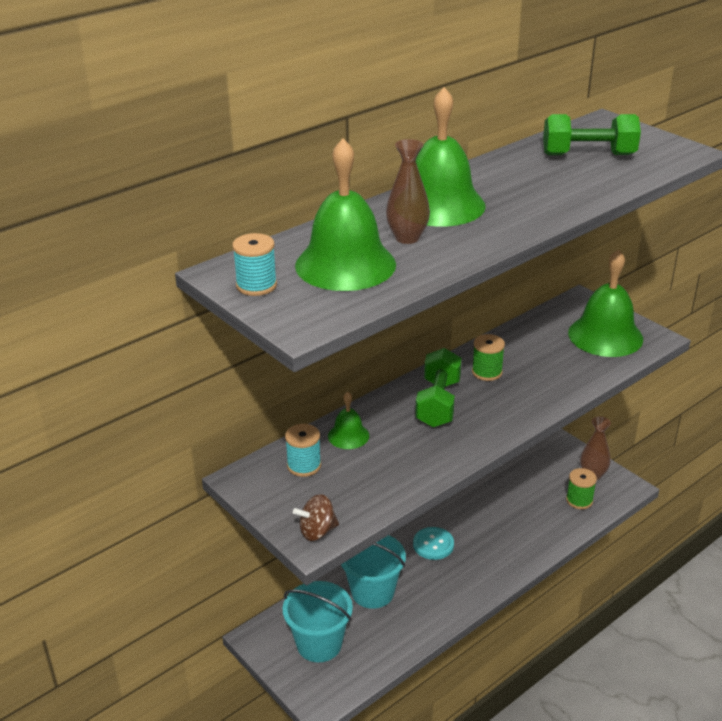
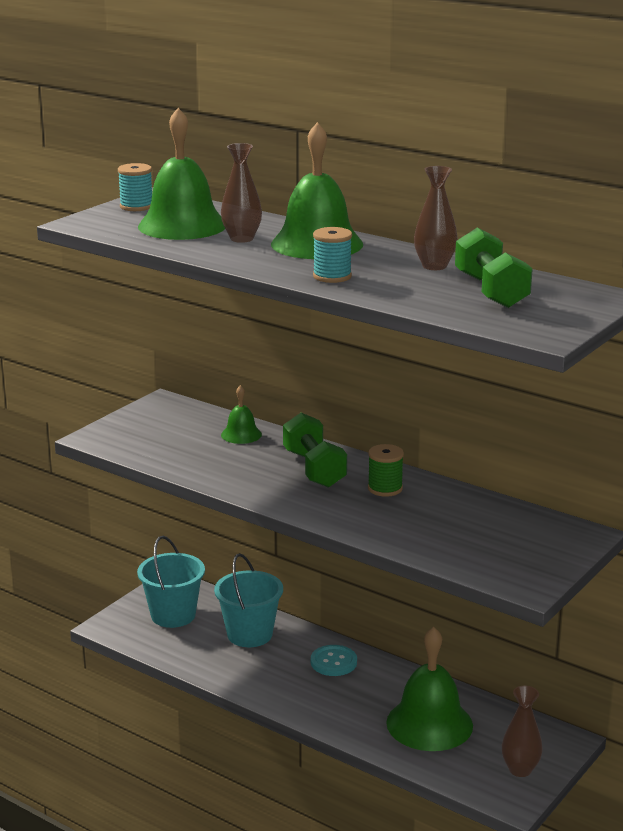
camera: 75 degrees right, 10 degrees down
(304, 465) = (190, 422): turquoise spool -> turquoise spool (332, 276)
(317, 531) = (105, 438): brown spinning top -> none
(438, 403) = (314, 469): green dumbbell -> green dumbbell turned 75 degrees clockwise
(520, 166) = (434, 266): none -> brown vase
(579, 500) = (463, 761): green spool -> none
(605, 335) = (509, 553): green bell -> green bell (429, 724)

